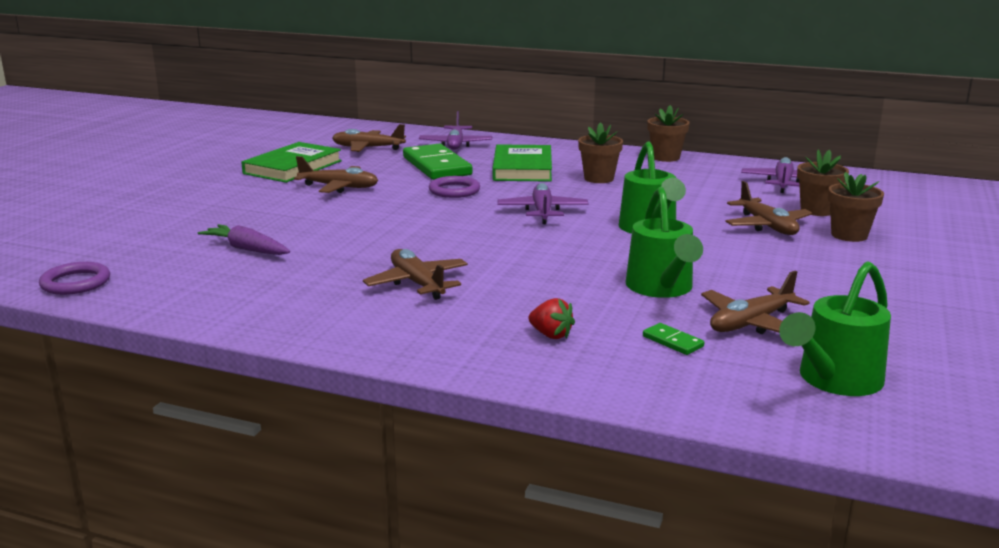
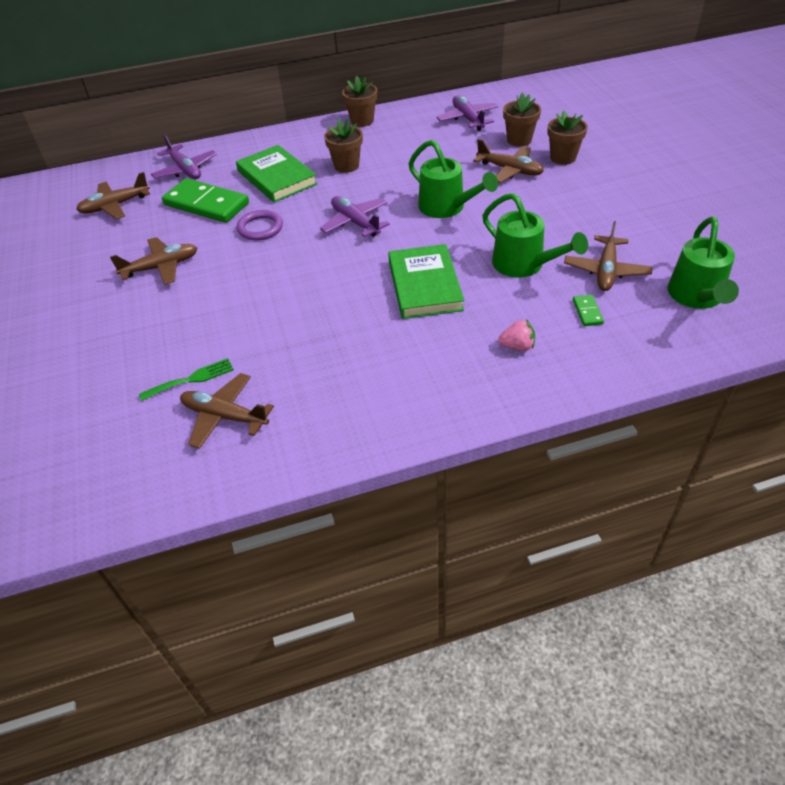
camera: 35 degrees left, 25 degrees up
(75, 283) = (100, 500): purple ring -> none
(247, 249) = (191, 379): purple carrot -> green fork
(293, 167) = (82, 260): green book -> green book (425, 285)
(417, 283) = (372, 345): brown plane -> brown plane (224, 416)
(551, 335) = (517, 346): red strawberry -> pink strawberry
(672, 341) = (587, 312): green domino -> green domino turned 75 degrees clockwise

